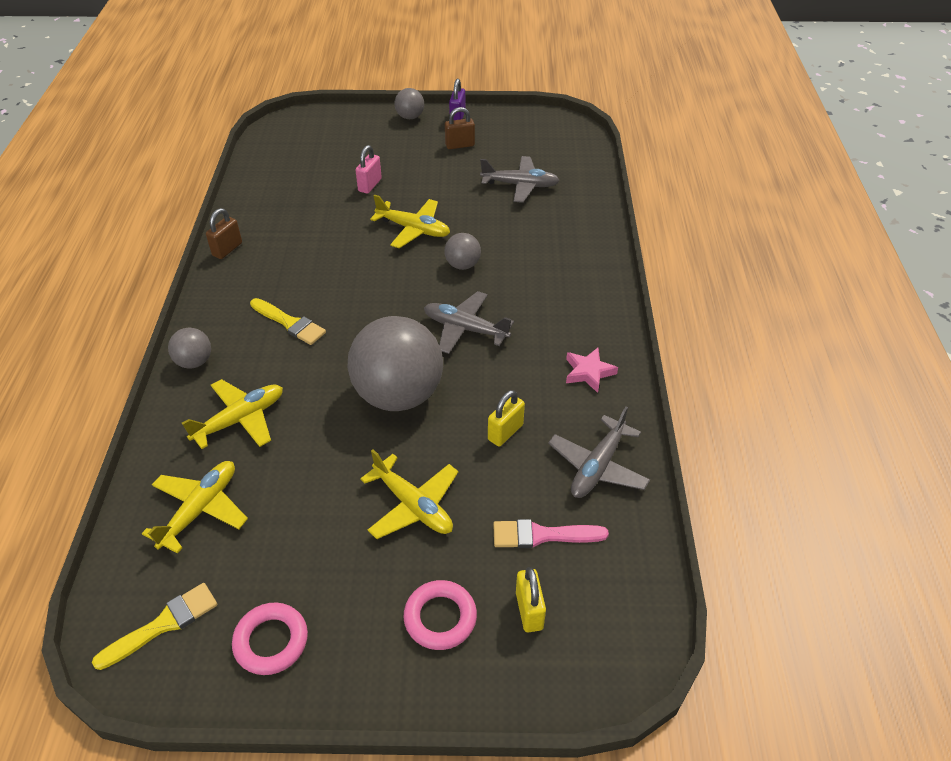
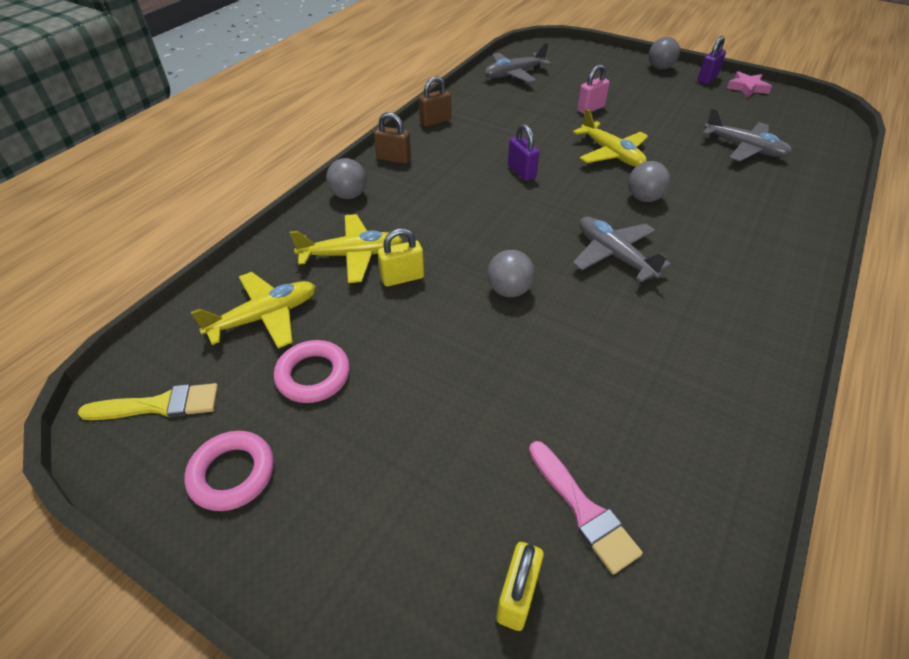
camera: 30 degrees right, 0 degrees up
(290, 323) = (448, 193): yellow brush -> none
(344, 276) = (521, 172): none -> purple padlock
(398, 394) = (509, 290): grey ball -> grey ball, size x0.46
(413, 505) = (457, 405): yellow plane -> none
(440, 618) = (410, 545): pink ring -> pink ring (313, 375)
(460, 145) = (697, 100): brown padlock -> brown padlock (394, 159)
(505, 432) = (602, 373): yellow padlock -> yellow padlock (402, 278)
(542, 535) = (583, 510): pink brush -> pink brush turned 150 degrees counterclockwise
(588, 372) = (736, 350): pink star -> pink star (747, 88)
(597, 466) = (696, 461): grey plane -> grey plane (514, 74)

